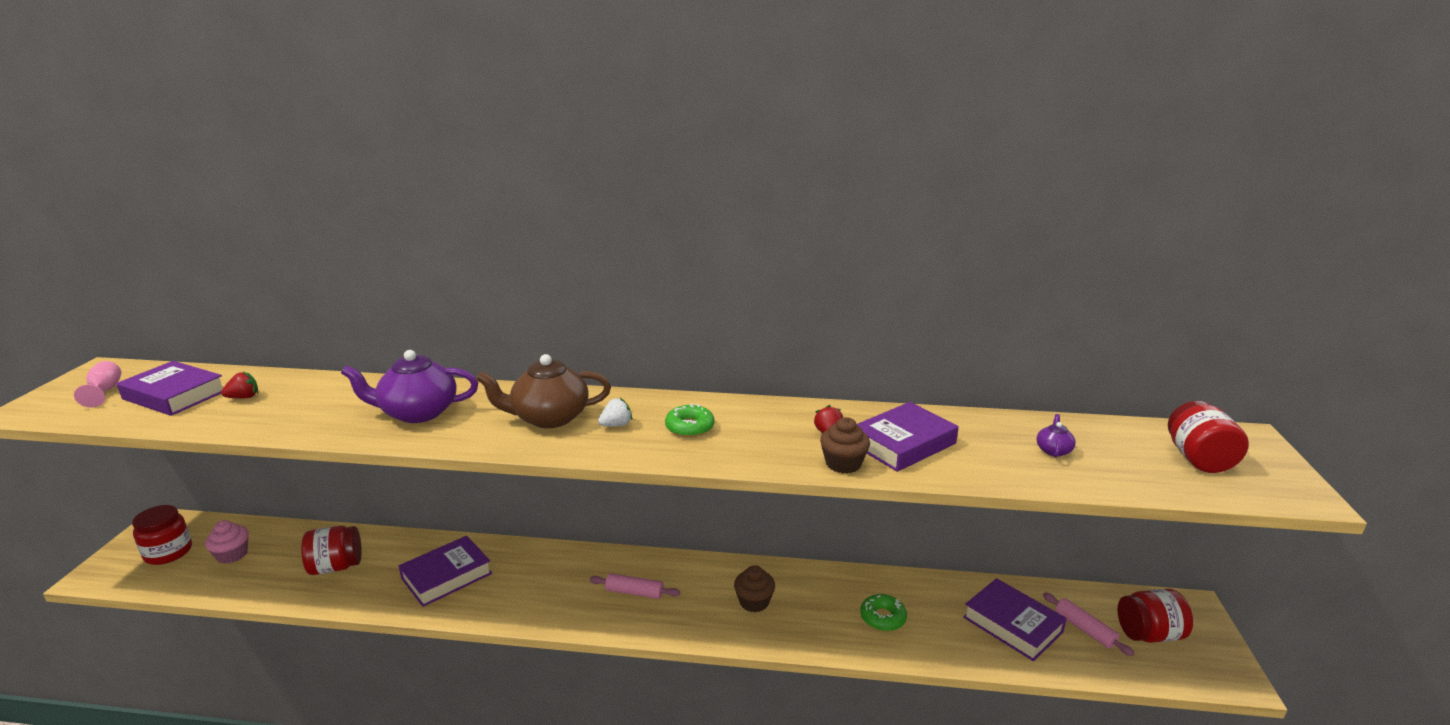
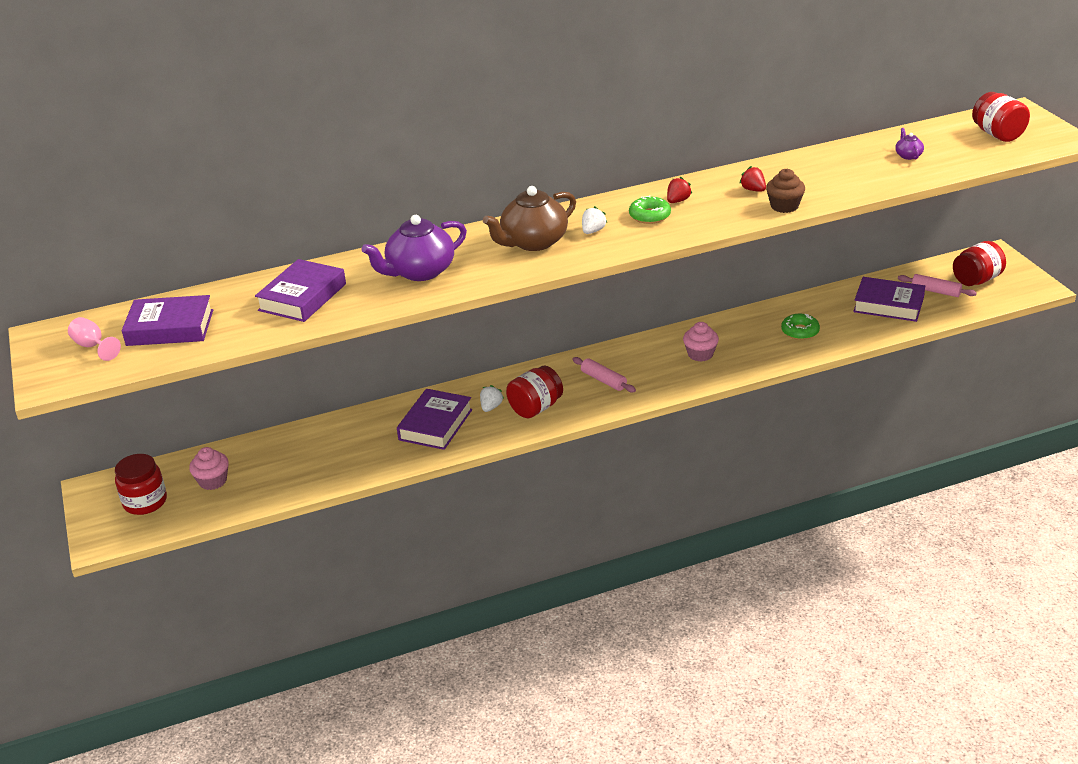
camera: 25 degrees left, 10 degrees up
(244, 397) = (241, 309): red strawberry -> red strawberry (677, 201)
(336, 566) = (326, 453): red jar -> red jar (535, 408)
(509, 578) = (491, 407): none -> white strawberry
(634, 592) = (603, 380): pink rolling pin -> pink rolling pin turned 60 degrees clockwise
(754, 602) = (700, 354): brown cupcake -> pink cupcake
(903, 443) = (809, 181): purple book -> purple book (302, 297)

